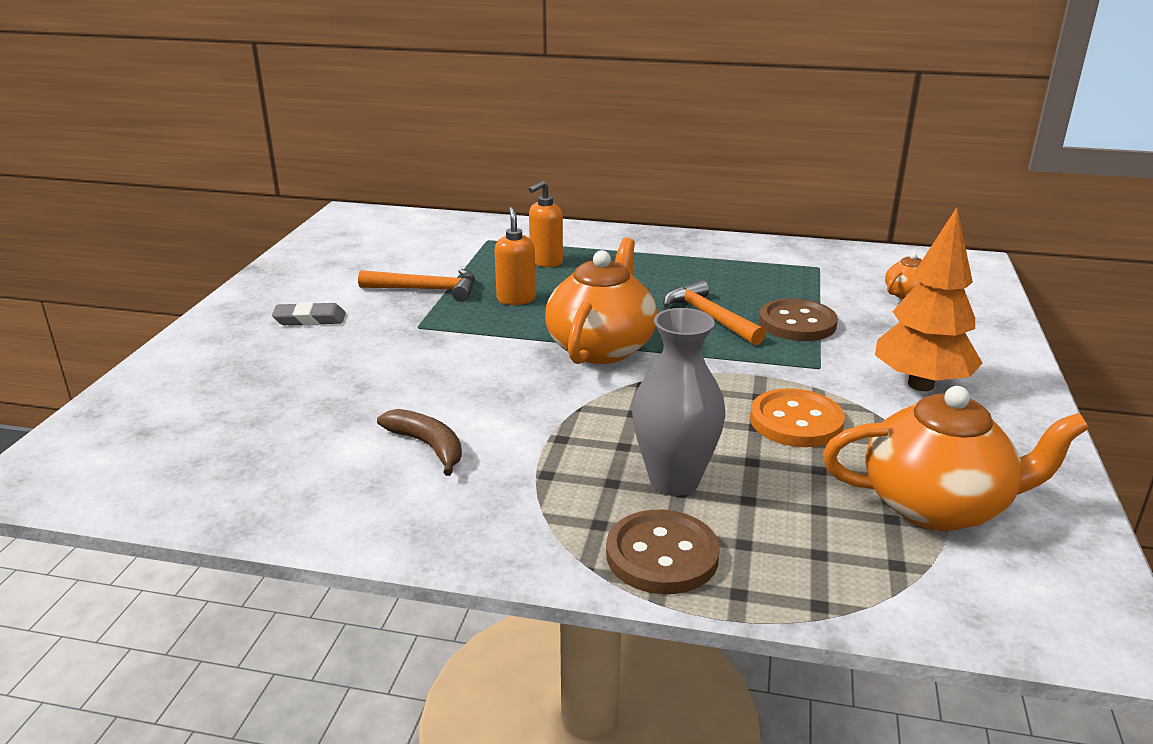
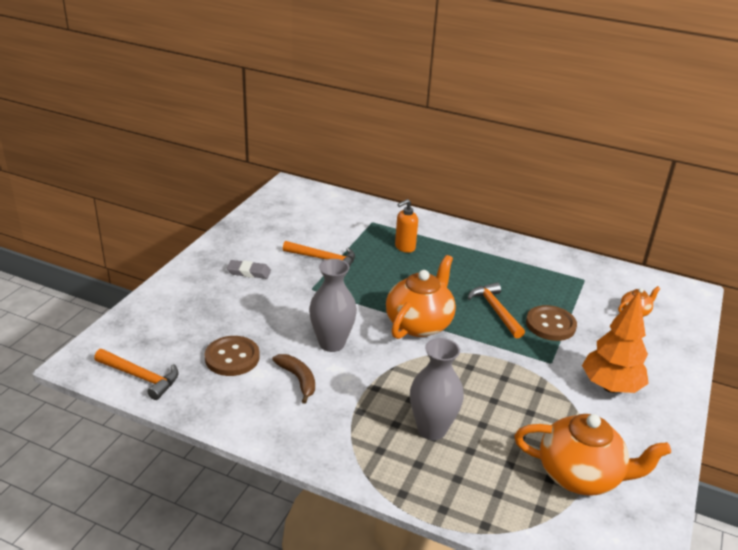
camera: 10 degrees right, 5 degrees up
(143, 483) = (140, 377): none -> orange hammer
(470, 390) = (332, 343): none -> grey vase
(516, 299) = (377, 276): orange soap dispenser -> none
(662, 555) = (409, 477): brown button -> brown button (232, 358)
(796, 421) = (520, 400): orange button -> none

